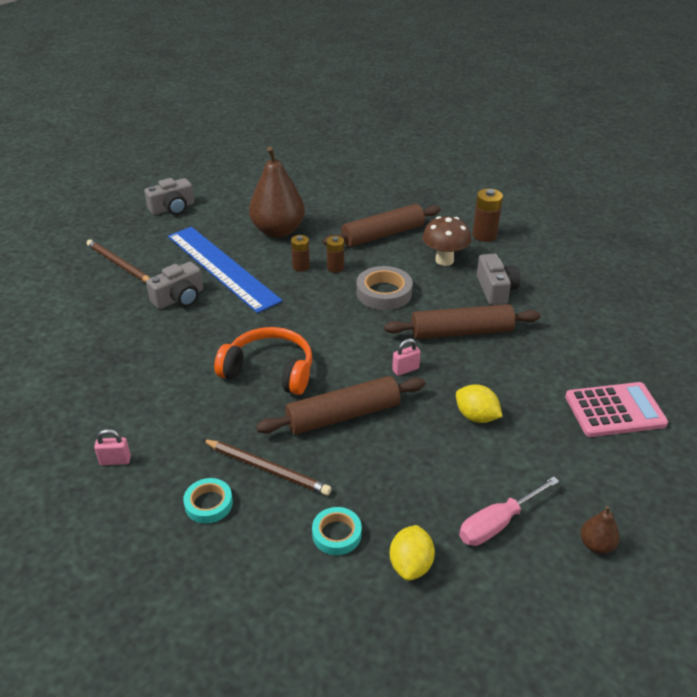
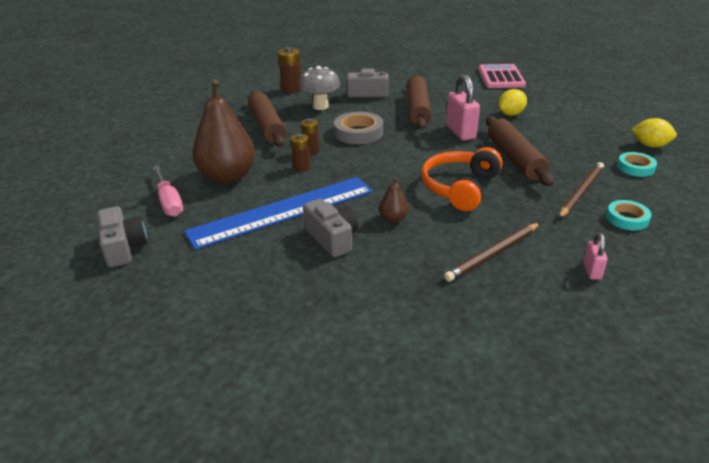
camera: 80 degrees left, 5 degrees down
(119, 264) = (239, 288): brown pencil -> brown pencil (493, 254)
(405, 369) = (460, 132): pink padlock -> pink padlock, size x1.90
(444, 260) = (320, 106): brown mushroom -> grey mushroom
(497, 523) = (605, 118): pink screwdriver -> pink screwdriver (169, 202)
(596, 545) = (611, 96): brown pear -> brown pear (393, 218)

